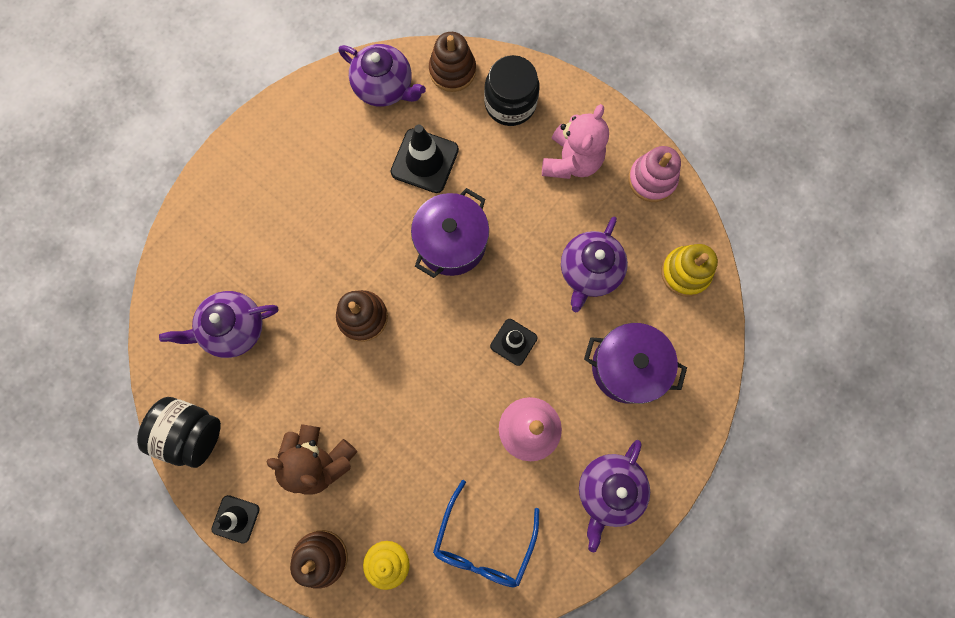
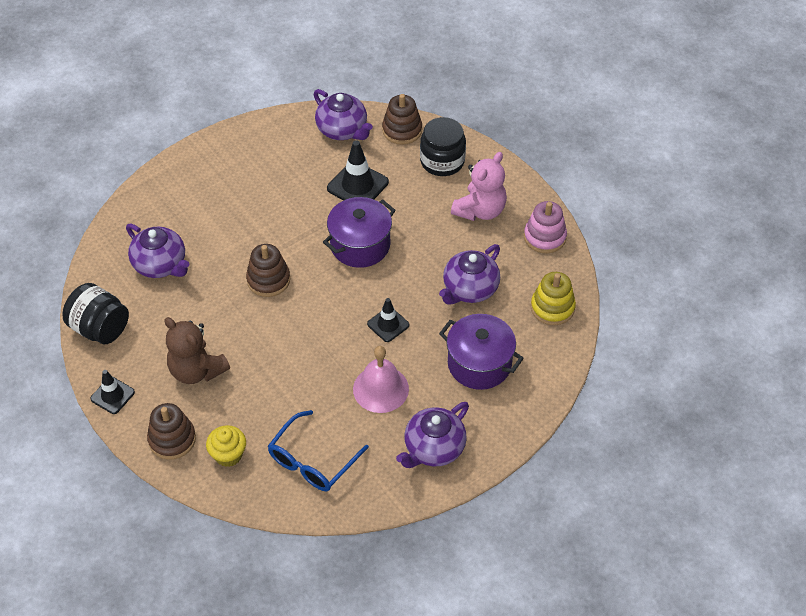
camera: 15 degrees right, 25 degrees down
(233, 328) = (160, 265): purple teapot -> purple teapot turned 135 degrees counterclockwise

